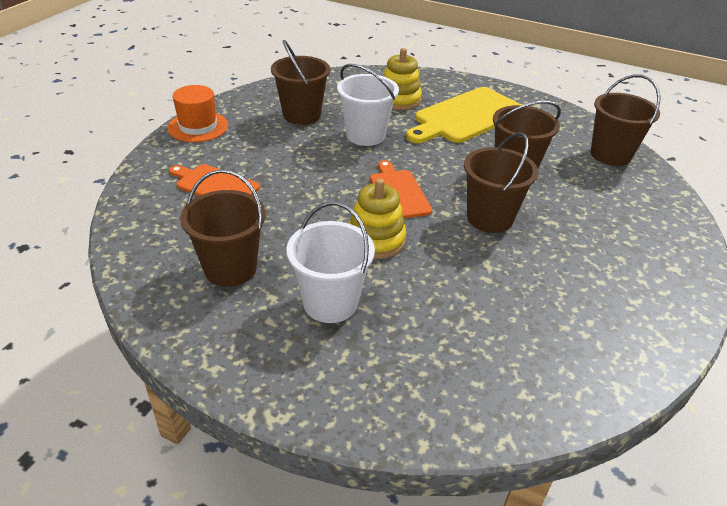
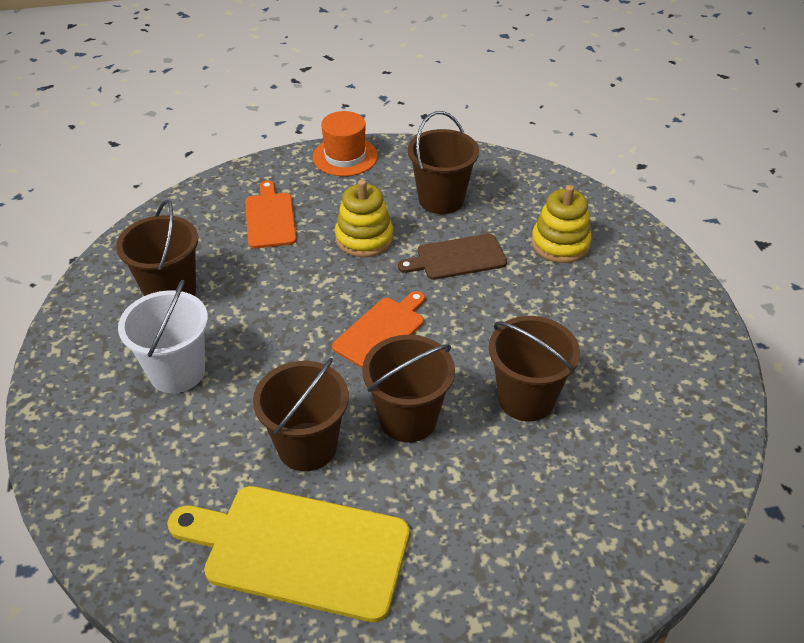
camera: 55 degrees right, 5 degrees up
(365, 135) = (457, 258): white bucket -> brown cutting board
(376, 240) = (289, 354): yellow stacking toy -> yellow stacking toy (364, 238)
(466, 117) = (593, 310): yellow cutting board -> yellow cutting board (299, 550)
(610, 155) = (671, 473): brown bucket -> brown bucket (307, 446)

